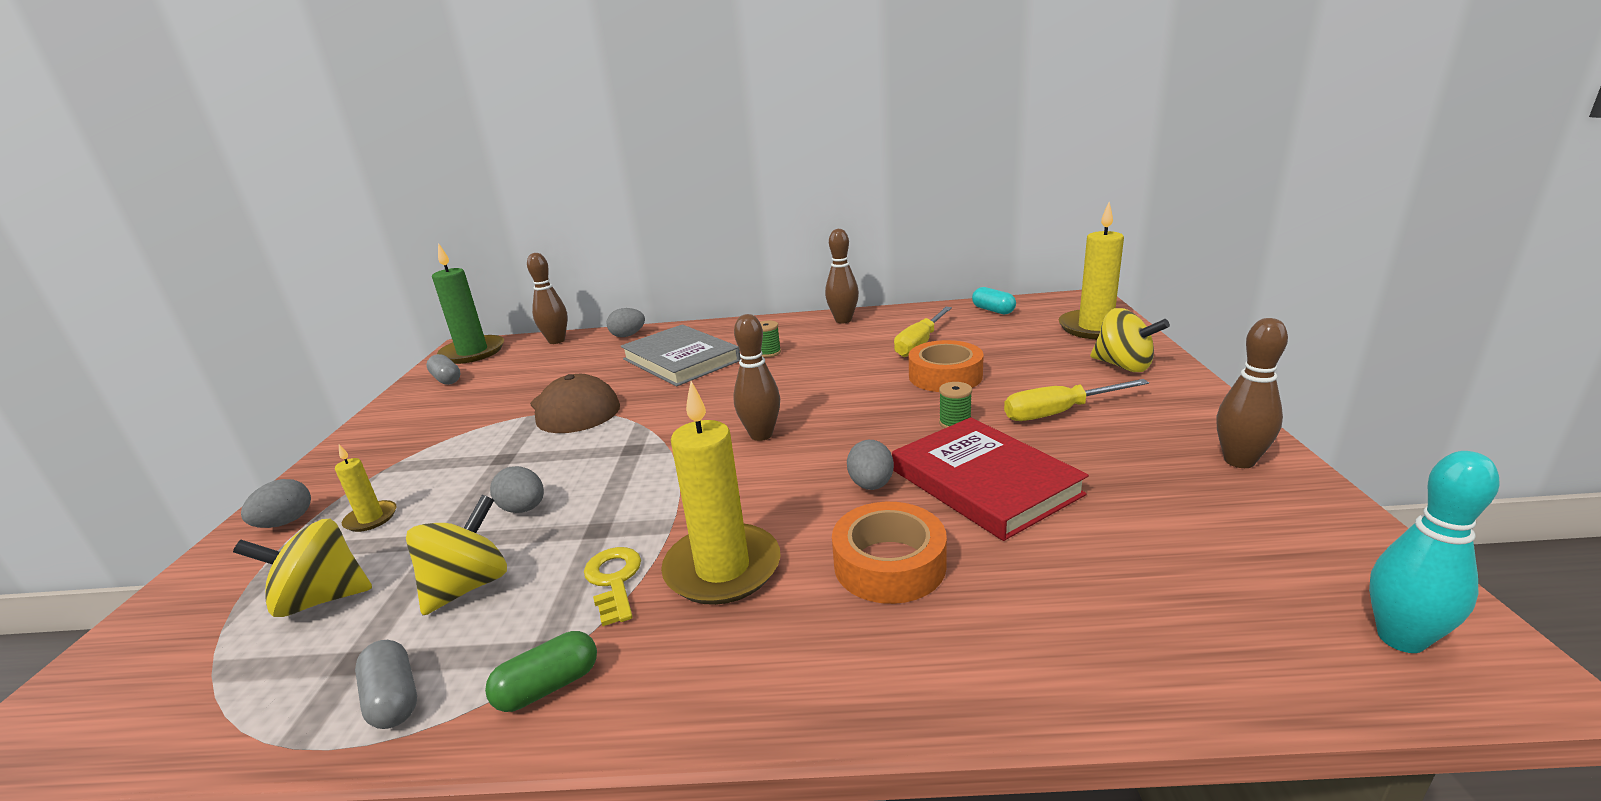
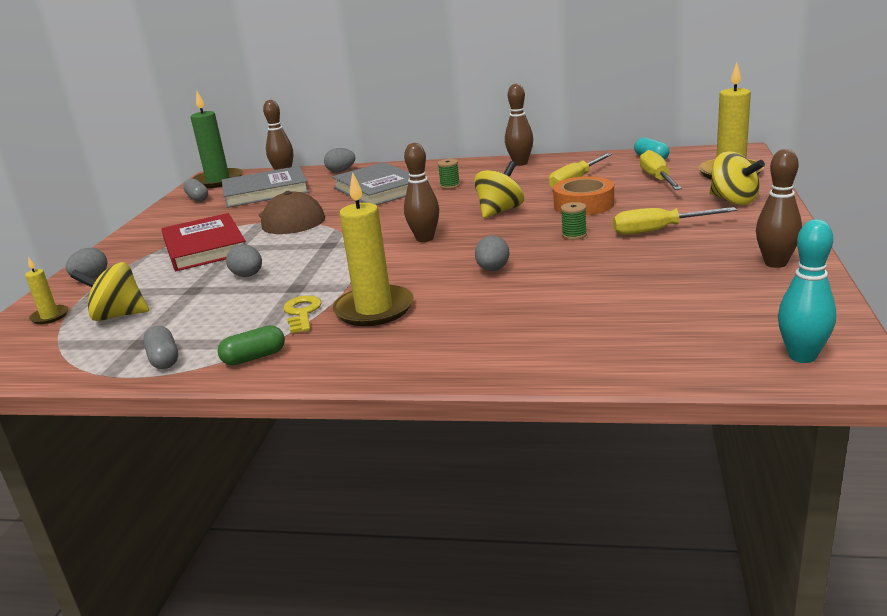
camera: 10 degrees right, 0 degrees up
(371, 518) = (146, 278): yellow candle -> yellow candle (50, 316)
(469, 586) = (209, 312): yellow spinning top -> yellow spinning top (500, 211)
(536, 367) = (265, 191): none -> grey book
(889, 564) = (486, 311): orange tape -> none
(984, 482) = (575, 270): red book -> red book (205, 247)
(1015, 337) = (657, 179): none -> yellow screwdriver

